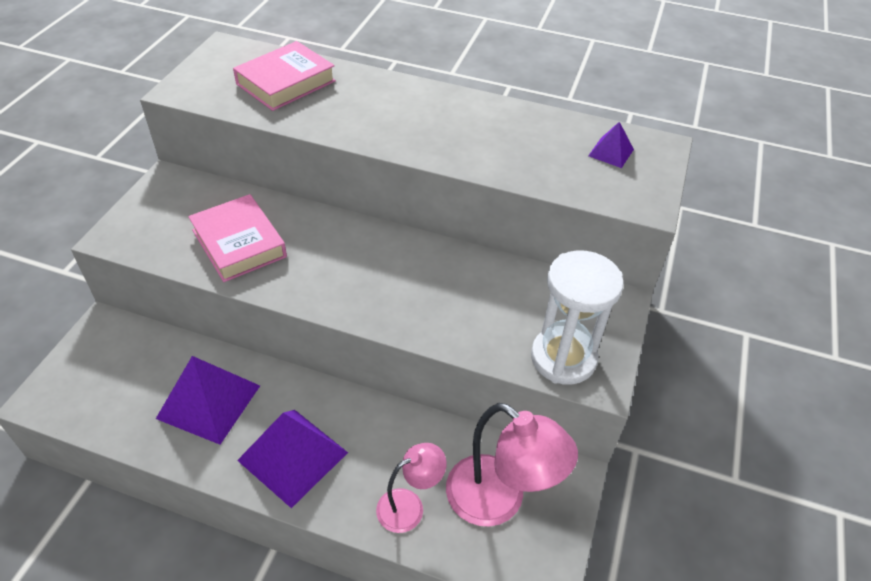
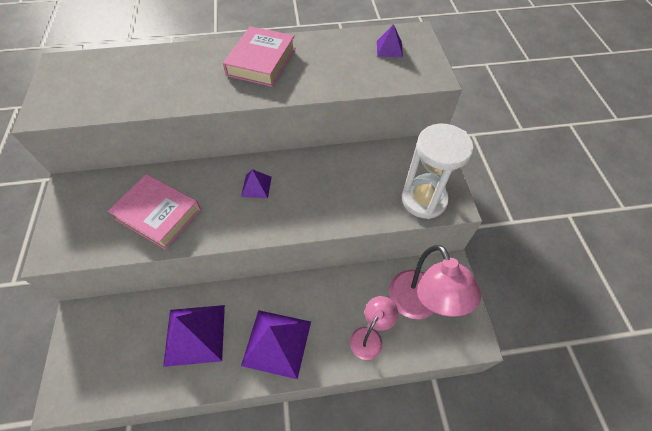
camera: 25 degrees left, 10 degrees up
(286, 82) = (129, 76): pink book -> pink book (261, 61)
(364, 258) = (256, 186): none -> purple pyramid
(498, 501) = (419, 305): pink lamp -> pink lamp turned 60 degrees clockwise

